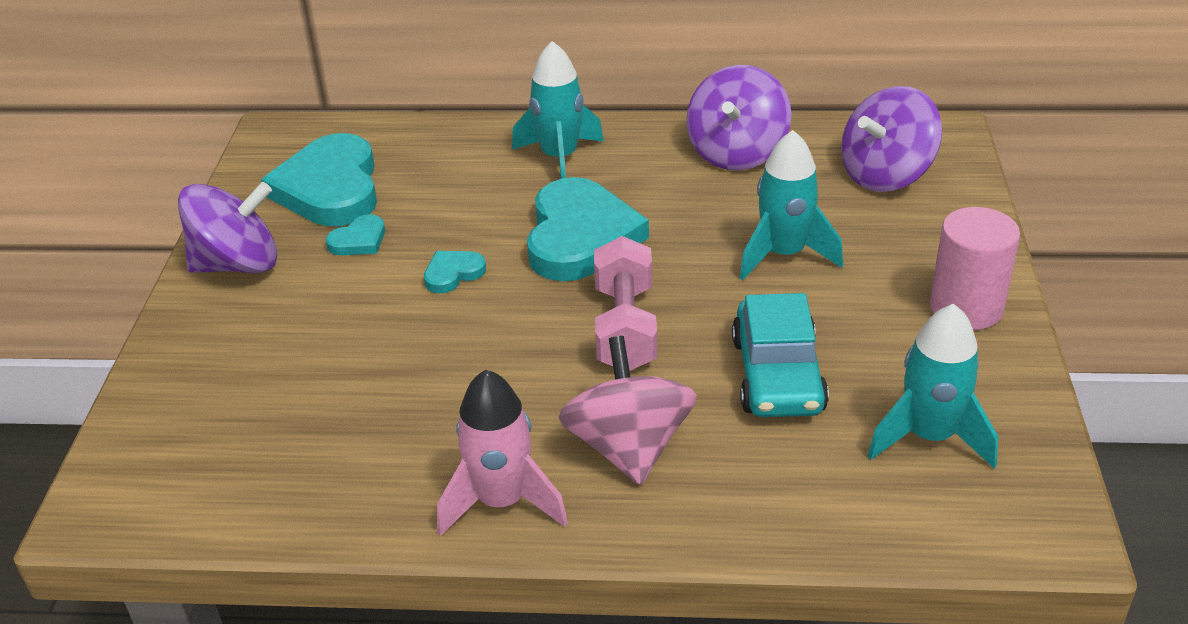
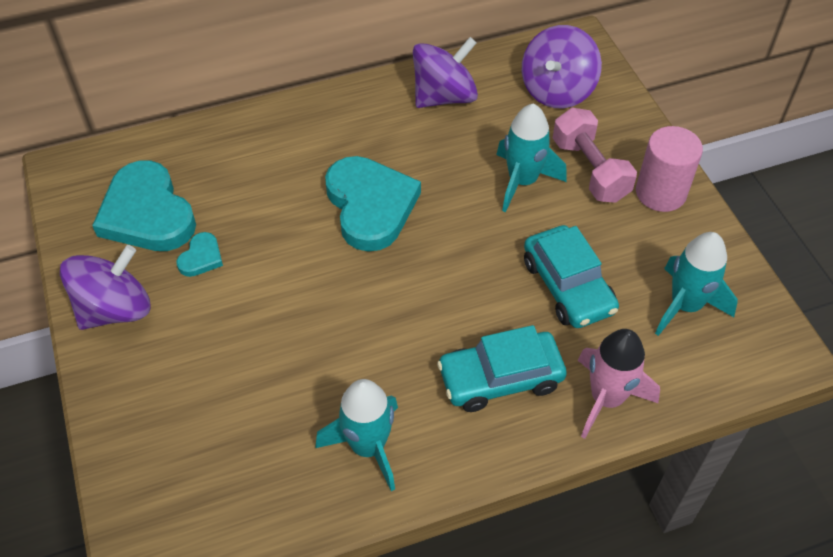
camera: 25 degrees left, 15 degrees up
(453, 274) = (293, 267): turquoise heart -> none
(501, 502) = (438, 452): pink rocket -> pink rocket (606, 399)
(559, 158) = (315, 135): turquoise rocket -> turquoise rocket (368, 447)
(625, 327) = (445, 278): pink dumbbell -> pink dumbbell (589, 170)
(629, 447) = (500, 378): pink spinning top -> turquoise car
(737, 153) = (444, 96): purple spinning top -> purple spinning top turned 120 degrees counterclockwise

